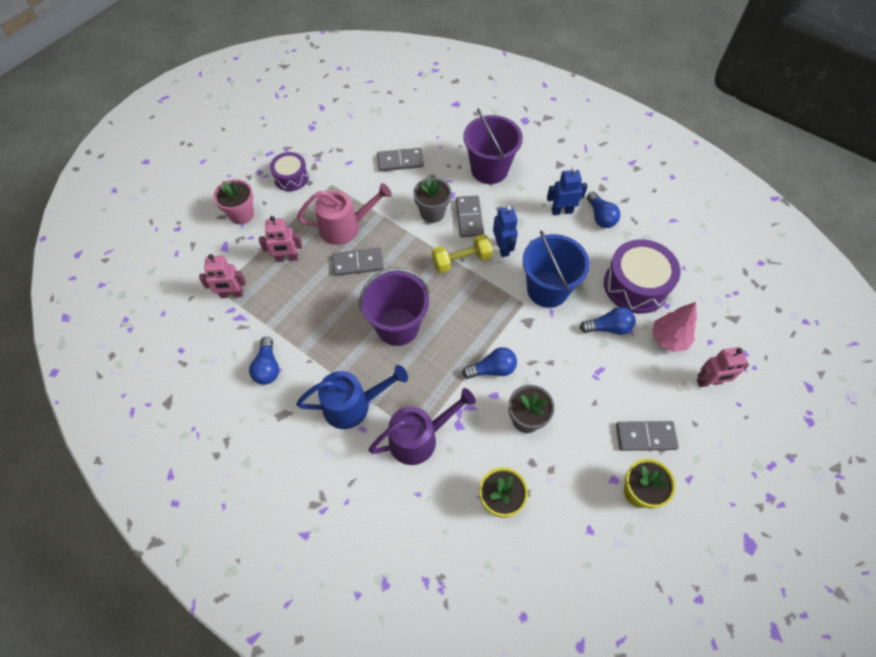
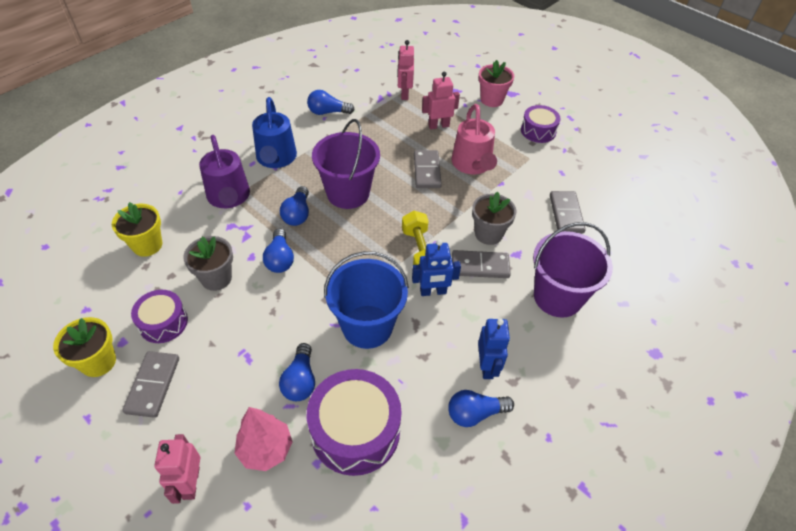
camera: 95 degrees right, 10 degrees down
(287, 258) = (438, 125): pink robot -> pink robot turned 75 degrees clockwise
(433, 366) = (297, 214): none -> blue light bulb
(585, 450) = (163, 322): none -> purple drum

